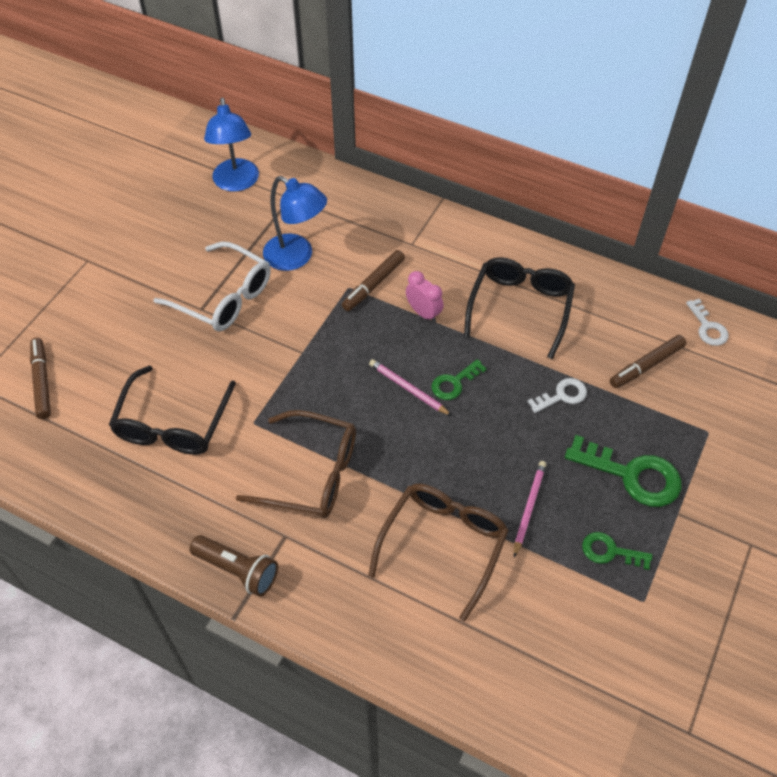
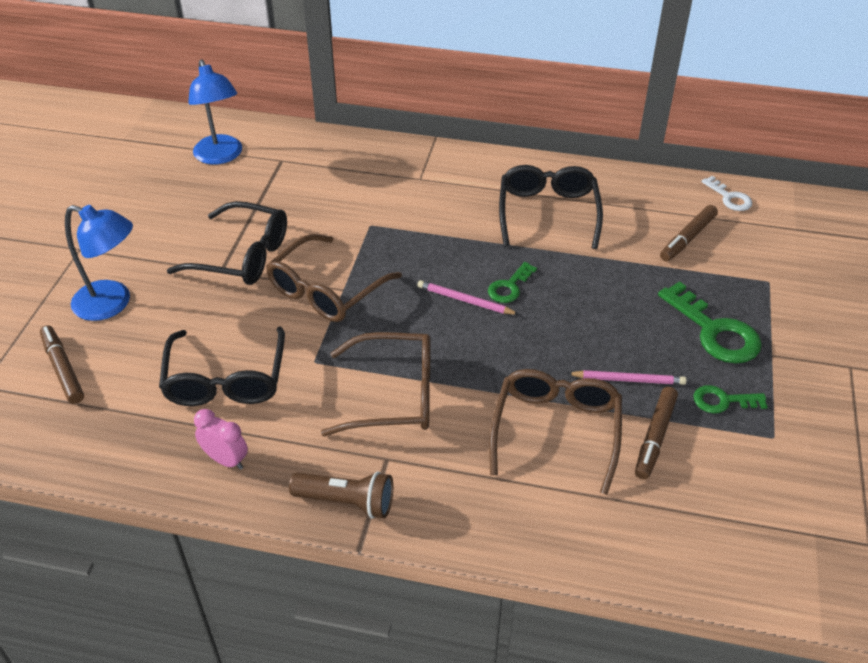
camera: 15 degrees left, 10 degrees down
(225, 298) = (243, 256): white glasses -> black glasses
(285, 351) = (325, 291): none -> brown glasses
(296, 257) = (307, 209): blue lamp -> blue lamp (112, 304)
(373, 285) = (395, 218): brown marker -> brown marker (655, 437)
(423, 313) = (455, 233): pink clock -> pink clock (226, 460)
(529, 508) = (628, 380): pink pencil -> pink pencil turned 90 degrees clockwise
(562, 395) = (619, 278): white key -> none
(632, 475) = (714, 331): green key -> green key turned 45 degrees clockwise

